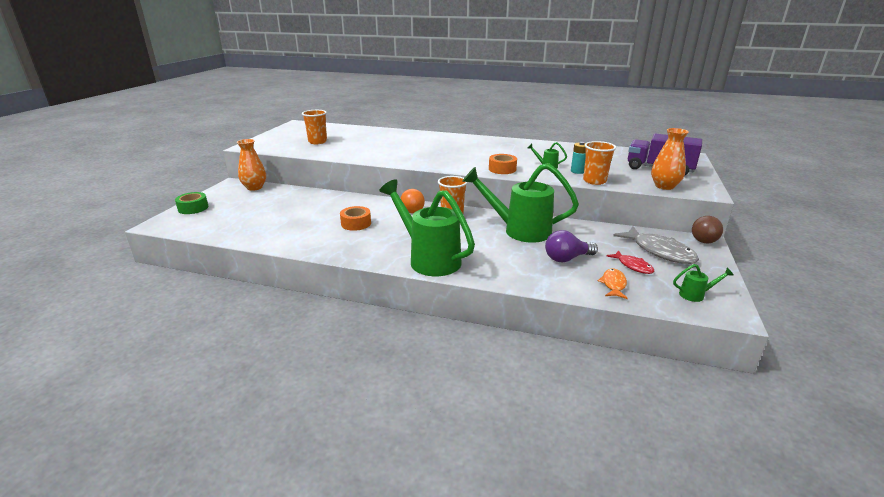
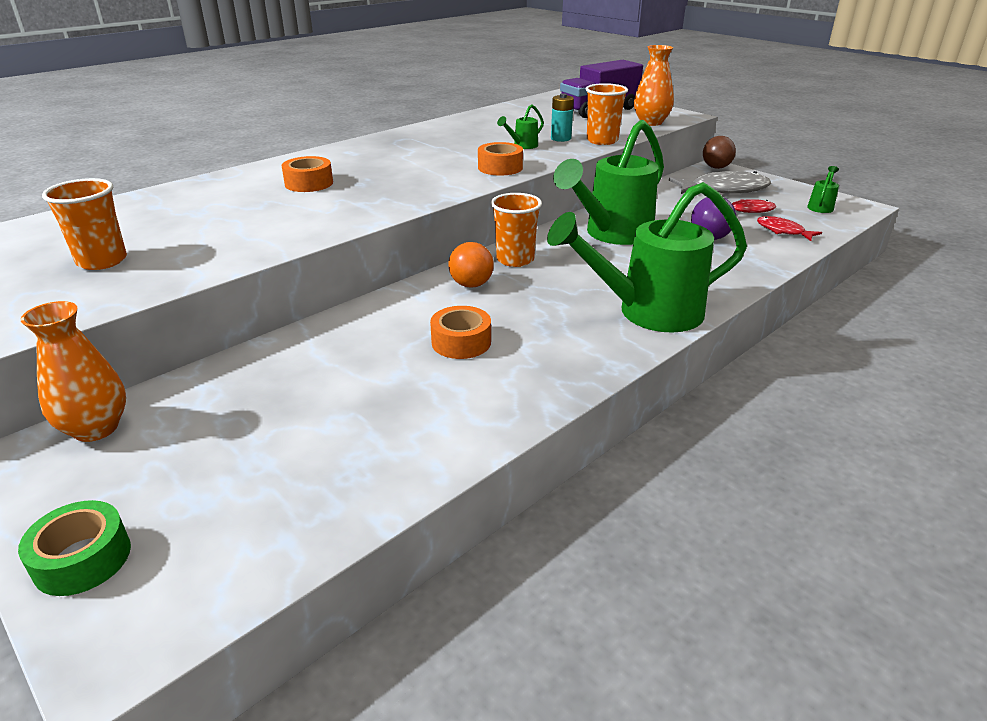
camera: 60 degrees left, 5 degrees up
(425, 145) = (309, 183): none -> orange tape
(613, 284) = (782, 231): orange fish -> red fish

